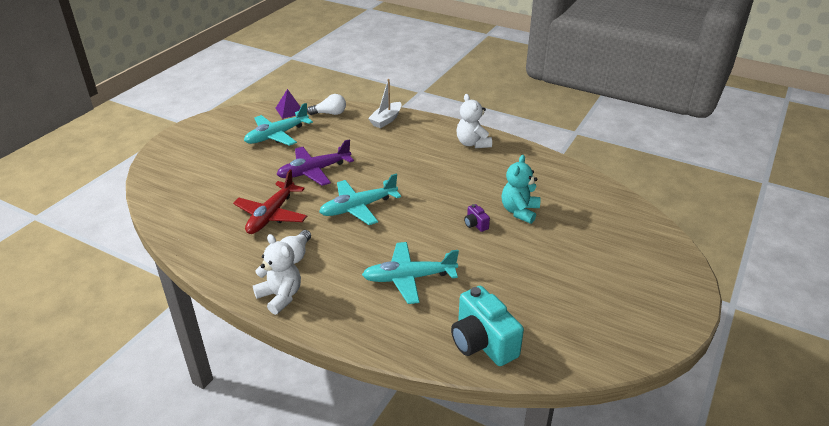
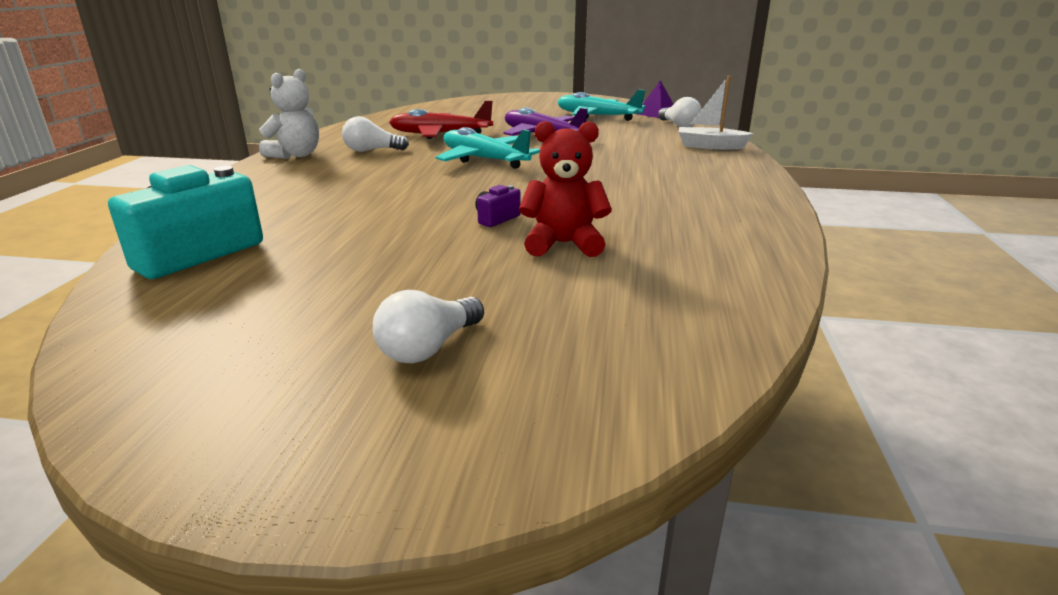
camera: 70 degrees right, 10 degrees down
(409, 278) = (343, 198): turquoise plane -> none
(472, 143) = (731, 193): white teddy bear -> none
(519, 211) = (563, 244): turquoise teddy bear -> red teddy bear
(610, 268) = (429, 348): none -> white light bulb

